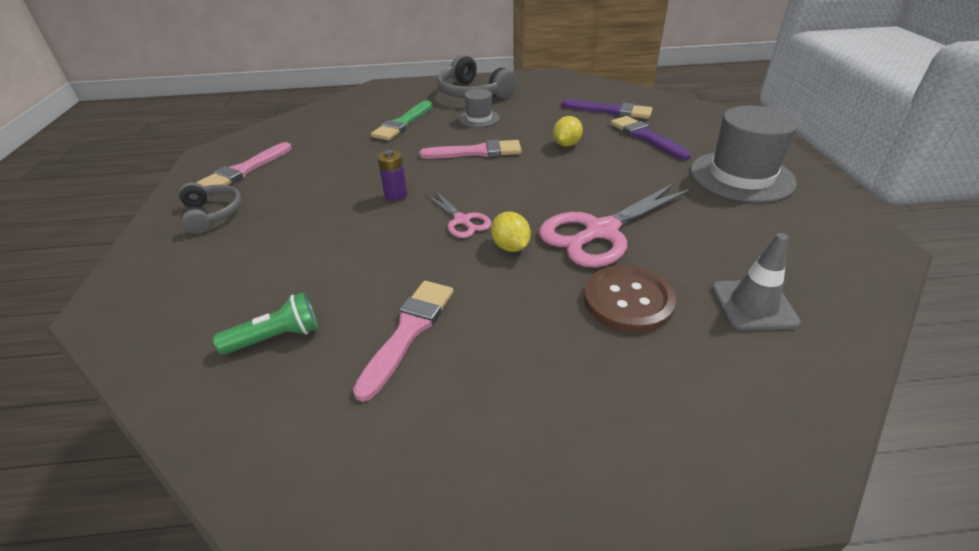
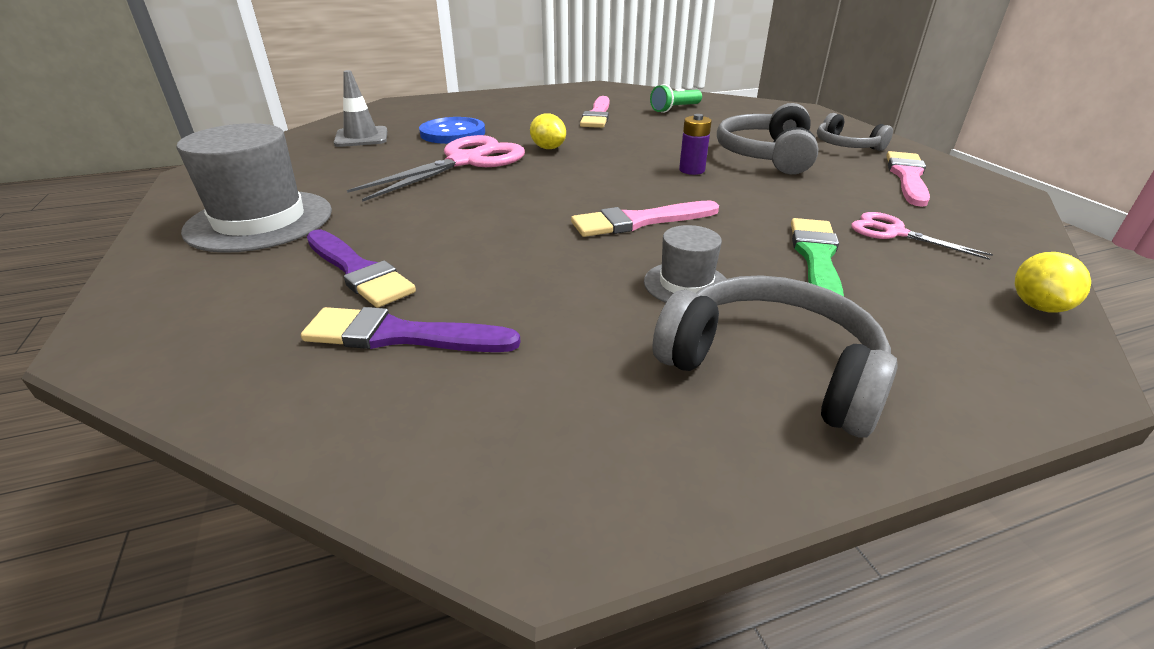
camera: 165 degrees right, 5 degrees down
(308, 208) = (766, 155): none -> grey headphones
(462, 221) = (603, 159): pink scissors -> pink scissors (894, 232)
(566, 144) = (503, 245): yellow lemon -> yellow lemon (1037, 306)
(628, 300) = (453, 133): brown button -> blue button

